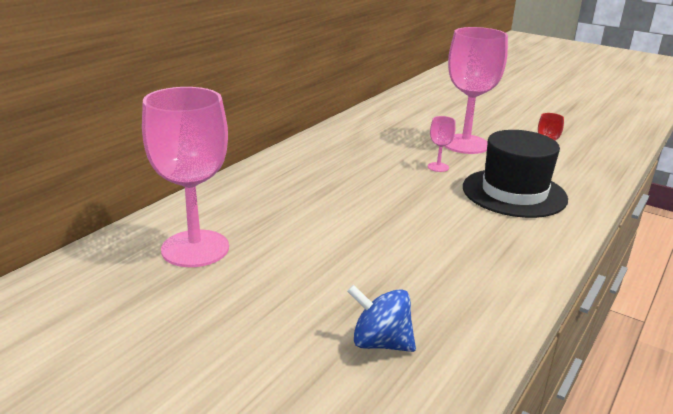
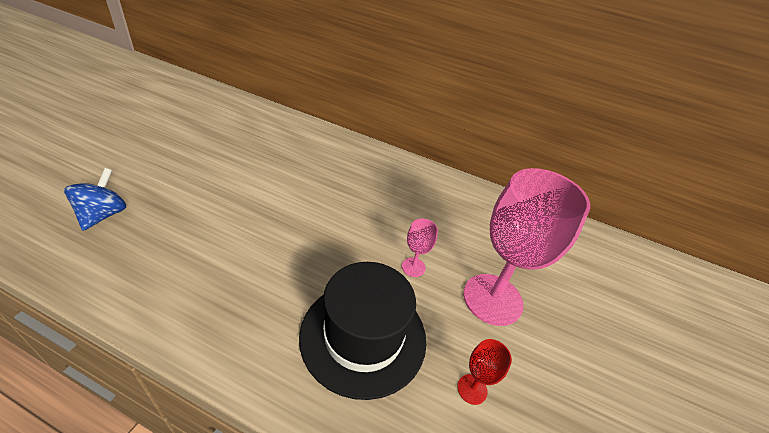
camera: 75 degrees right, 15 degrees up
(195, 248) = (240, 132): pink goblet -> none

